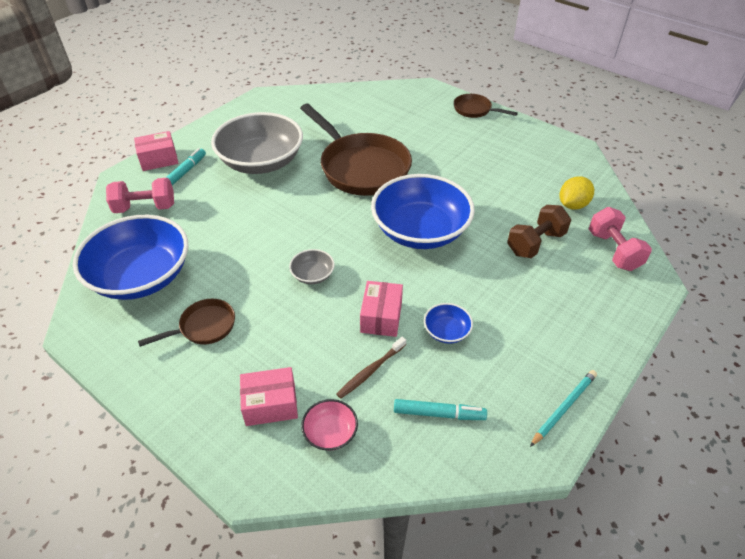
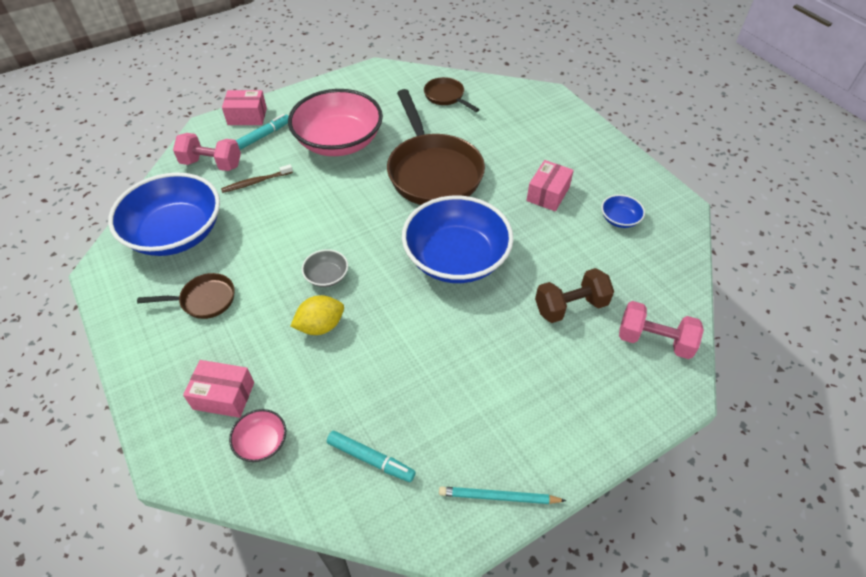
camera: 20 degrees right, 5 degrees up
(261, 162) = (339, 142): grey bowl -> pink bowl
(370, 371) = (329, 393): brown toothbrush -> brown toothbrush (255, 182)
(381, 317) = (369, 340): pink box -> pink box (548, 194)
(446, 331) = (424, 376): blue bowl -> blue bowl (619, 219)
(475, 110) = (589, 133): brown pan -> brown pan (446, 97)
(563, 408) = (498, 497): turquoise pencil -> turquoise pencil turned 150 degrees counterclockwise
(572, 205) = (637, 273): yellow lemon -> yellow lemon (320, 326)
(613, 251) = (654, 340): pink dumbbell -> pink dumbbell turned 75 degrees counterclockwise

